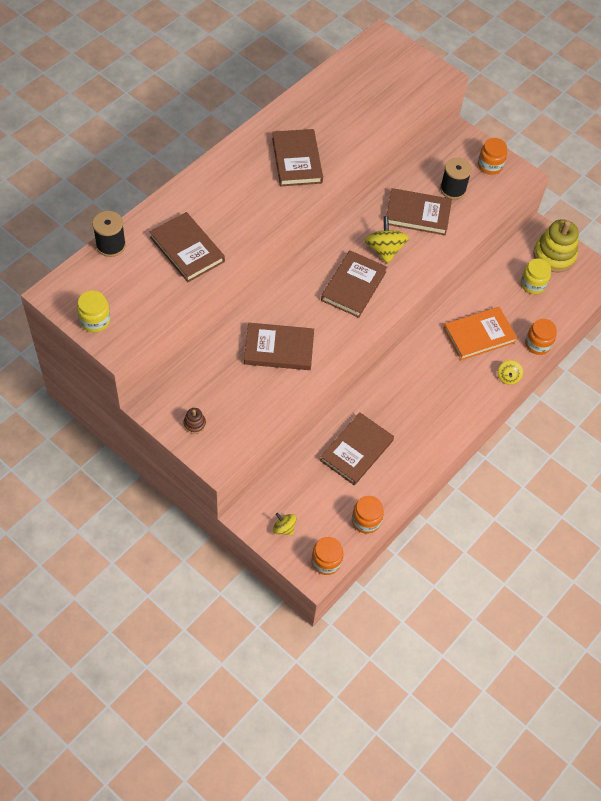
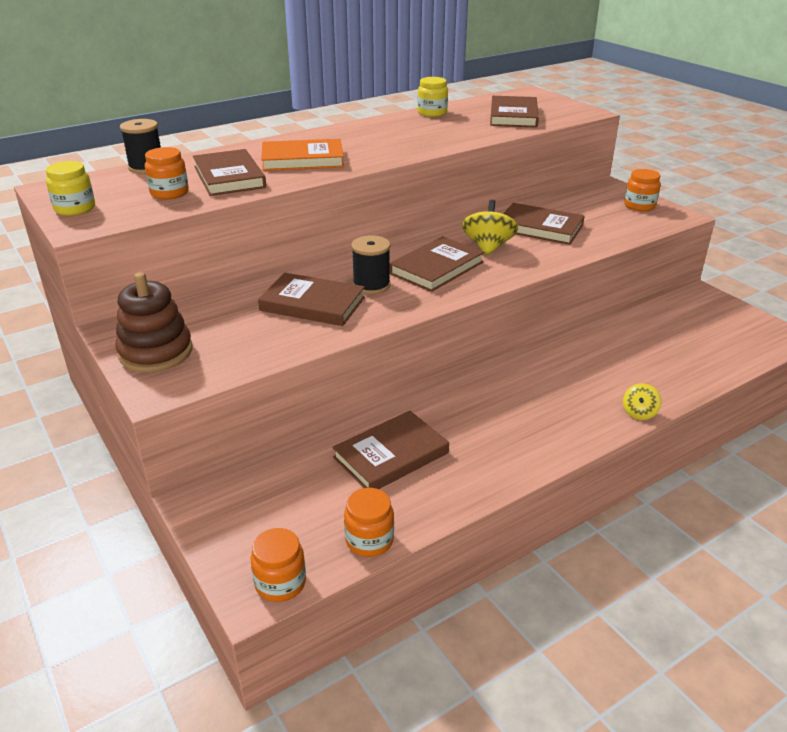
camera: 20 degrees right, 25 degrees down
(194, 424) = (156, 352): brown stacking toy -> brown stacking toy, size x2.26
(284, 528) = (239, 526): yellow spinning top -> none
(297, 160) = (398, 140): brown book -> brown book (513, 116)
(453, 189) = (589, 216): black spool -> black spool (371, 285)
(479, 335) = (604, 368): orange book -> orange book (302, 160)
(533, 284) = (687, 333): yellow jar -> yellow jar (432, 113)
(537, 344) = (688, 387): orange jar -> orange jar (169, 193)
(554, 255) = (719, 314): yellow stacking toy -> none

